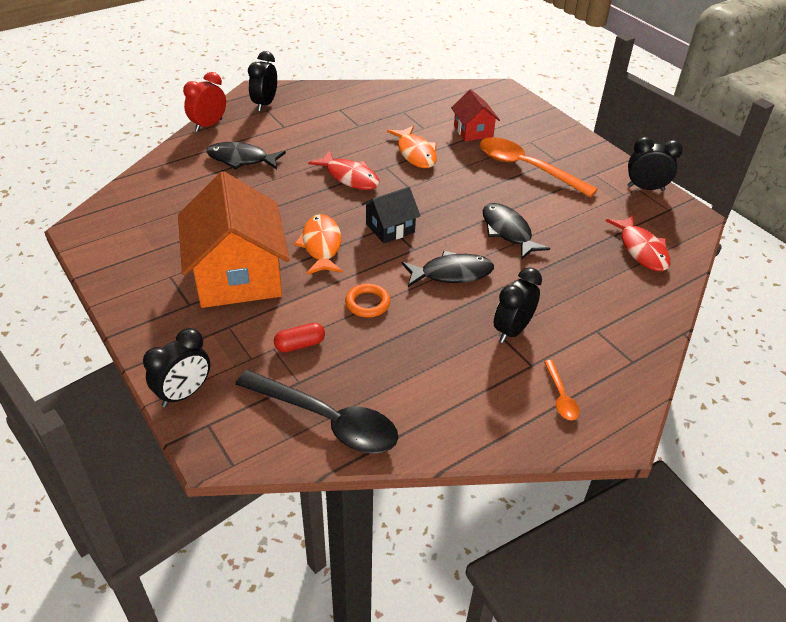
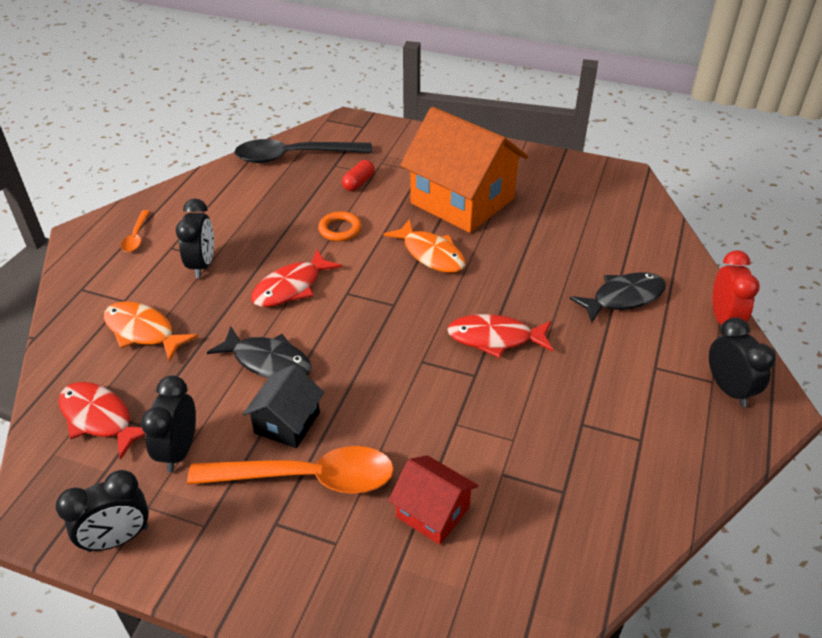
camera: 145 degrees right, 0 degrees up
(184, 394) = (396, 131): black clock -> black clock (179, 451)
(390, 228) = (390, 302): black house -> black house (287, 422)
(415, 153) = (465, 418): orange fish -> orange fish (143, 331)
(451, 273) = (291, 287): black fish -> red fish
(561, 396) = (136, 237): orange spoon -> orange spoon turned 135 degrees counterclockwise

